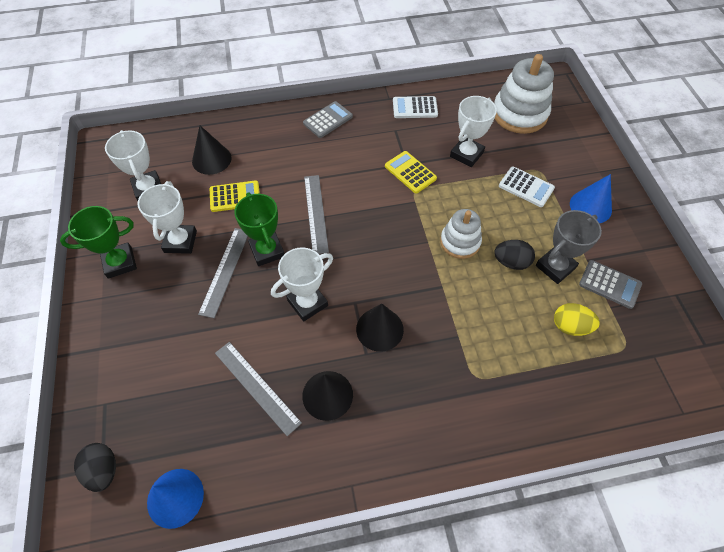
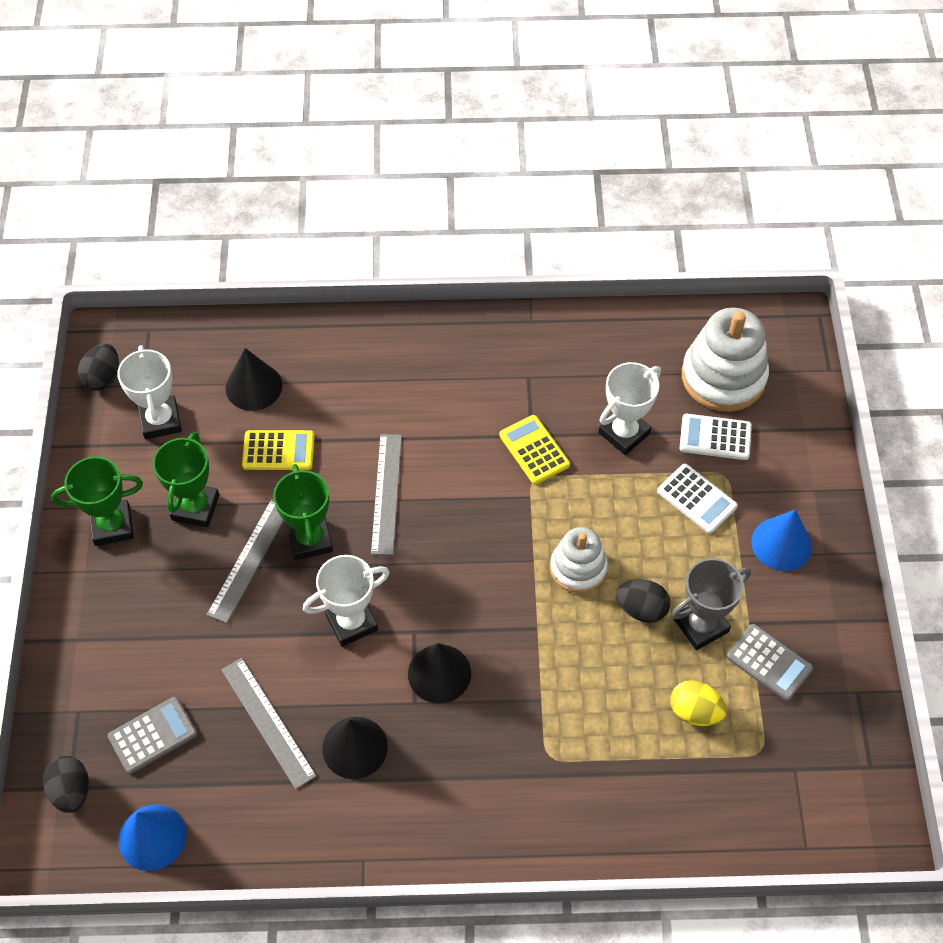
camera: 10 degrees right, 0 degrees up
(104, 167) = (103, 377): none -> black egg
(180, 241) = (195, 507): white trophy -> green trophy
(328, 120) = (432, 345): grey calculator -> grey calculator (153, 735)
(415, 108) = (566, 343): white calculator -> white calculator (715, 437)

